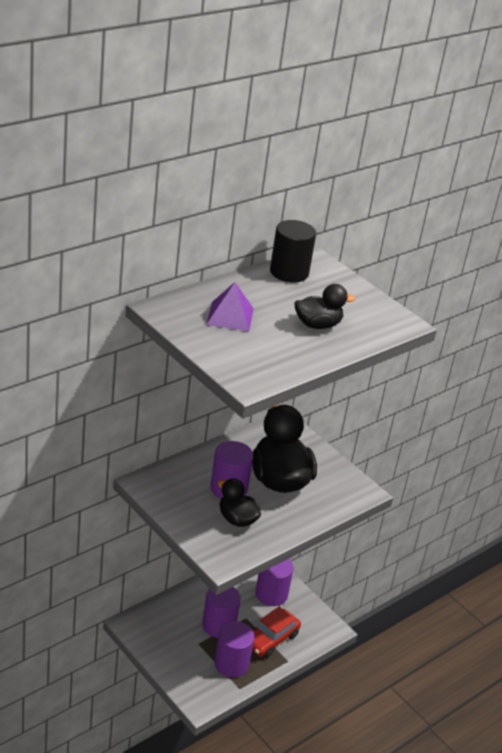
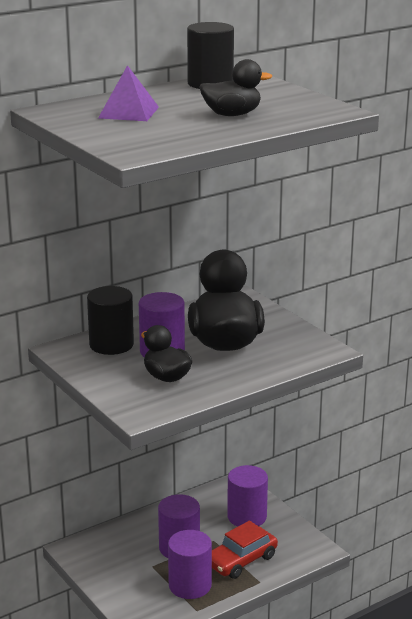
camera: 10 degrees right, 10 degrees down
(185, 479) = (111, 344): none -> black cylinder

